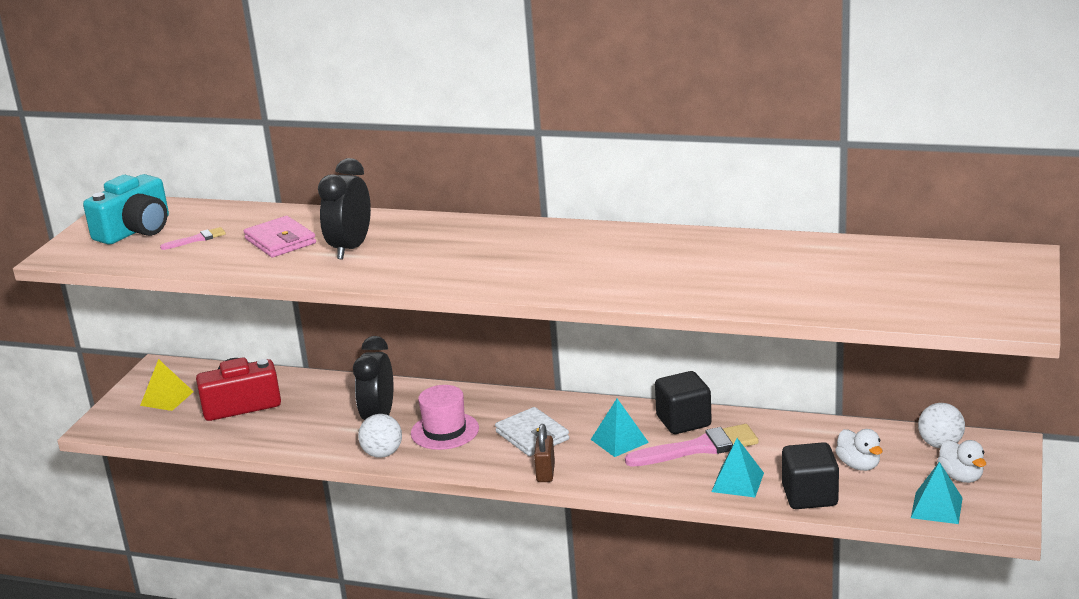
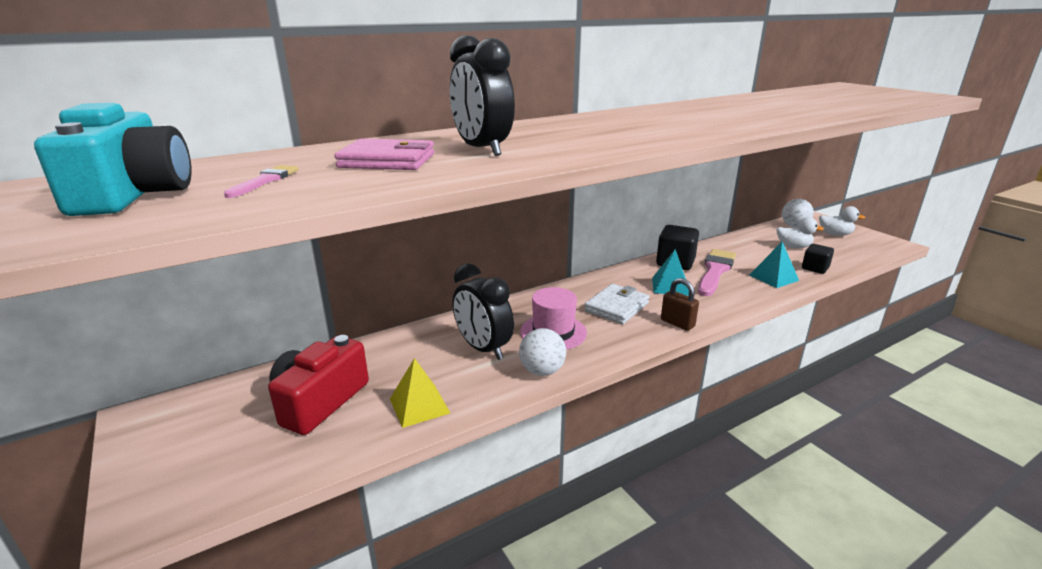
camera: 50 degrees left, 0 degrees up
(167, 398) = (205, 440): yellow pyramid -> yellow pyramid (419, 405)
(532, 436) = (617, 307): white wallet -> white wallet turned 60 degrees counterclockwise
(809, 496) = (815, 268): black cube -> black cube, size x0.63
(936, 508) = (863, 249): turquoise pyramid -> none

